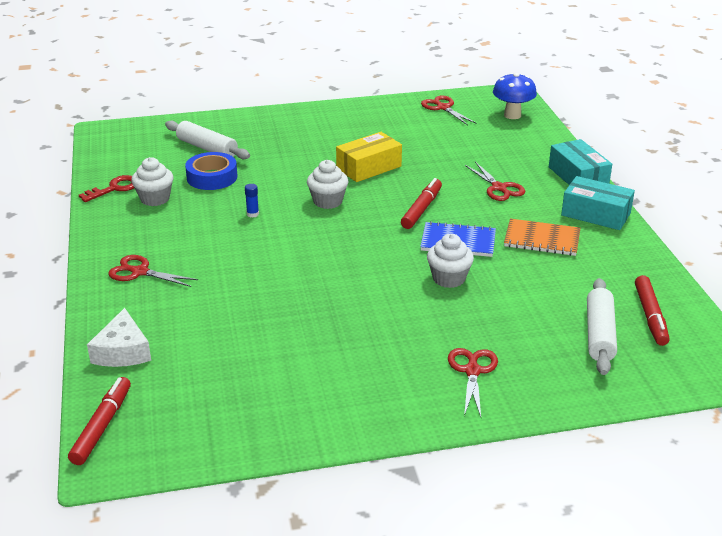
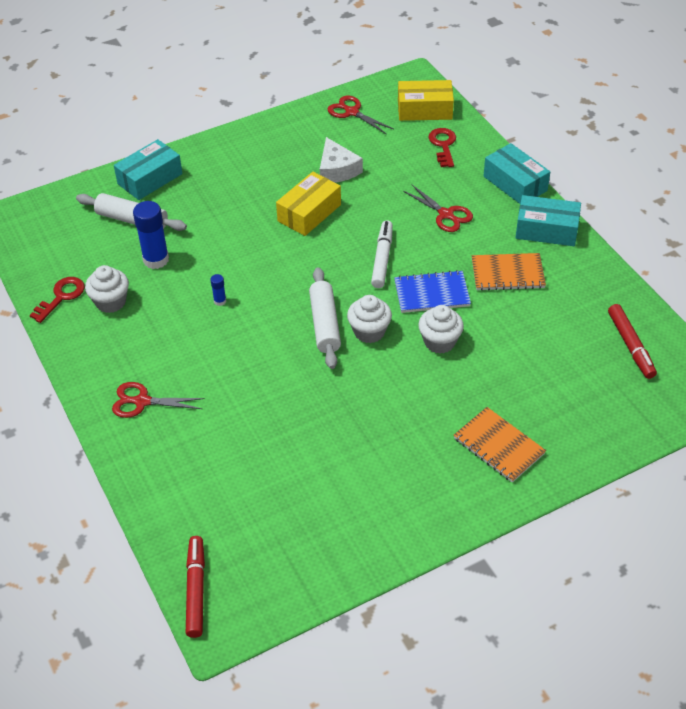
camera: 15 degrees left, 15 degrees up
(122, 351) = (173, 501): white cheese -> white cheese (337, 170)
(212, 177) = (156, 260): blue tape -> blue glue stick
(238, 125) = (150, 179): none -> turquoise box
(328, 201) = (287, 268): white cupcake -> white cupcake (369, 332)
(421, 209) = (382, 259): red marker -> white marker
(472, 371) = (499, 446): red scissors -> orange notebook
(512, 115) = (424, 110): blue mushroom -> yellow box
(519, 141) = (443, 145): none -> red key
(599, 334) = (593, 377): white rolling pin -> white rolling pin (325, 324)

